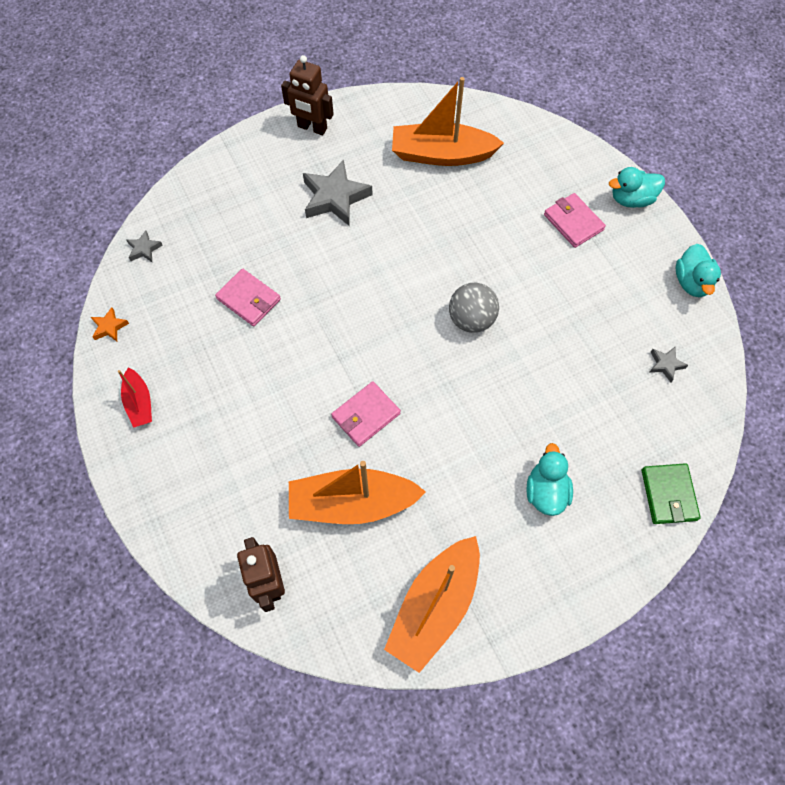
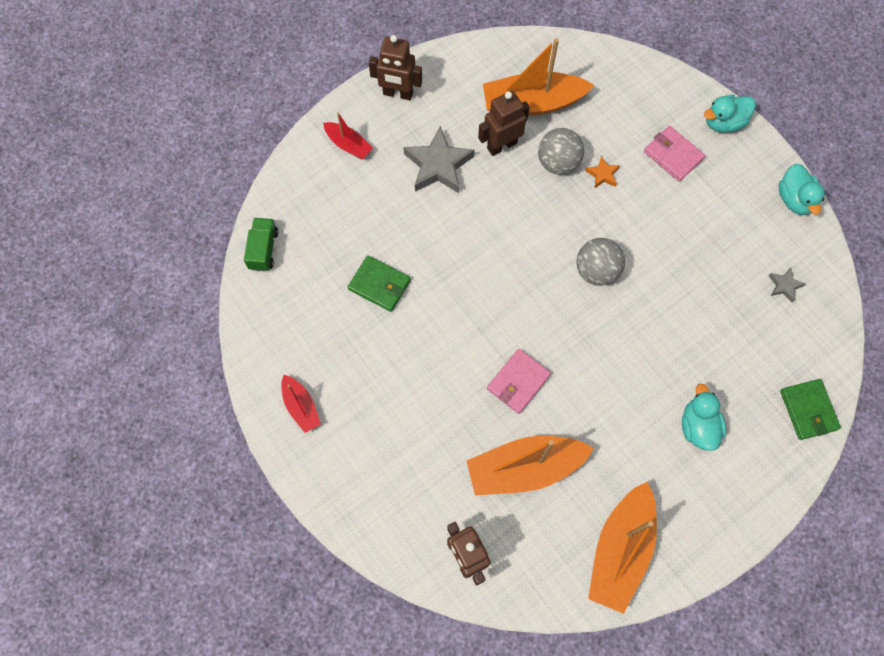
camera: 10 degrees left, 5 degrees up
(109, 327) = (251, 335): orange star -> orange star (602, 174)
(144, 249) = (263, 249): grey star -> green truck
(249, 299) = (379, 285): pink wallet -> green wallet
(252, 166) = (348, 145): none -> red boat
(402, 188) = (501, 145): none -> brown robot
(455, 212) = (558, 162): none -> grey ball

